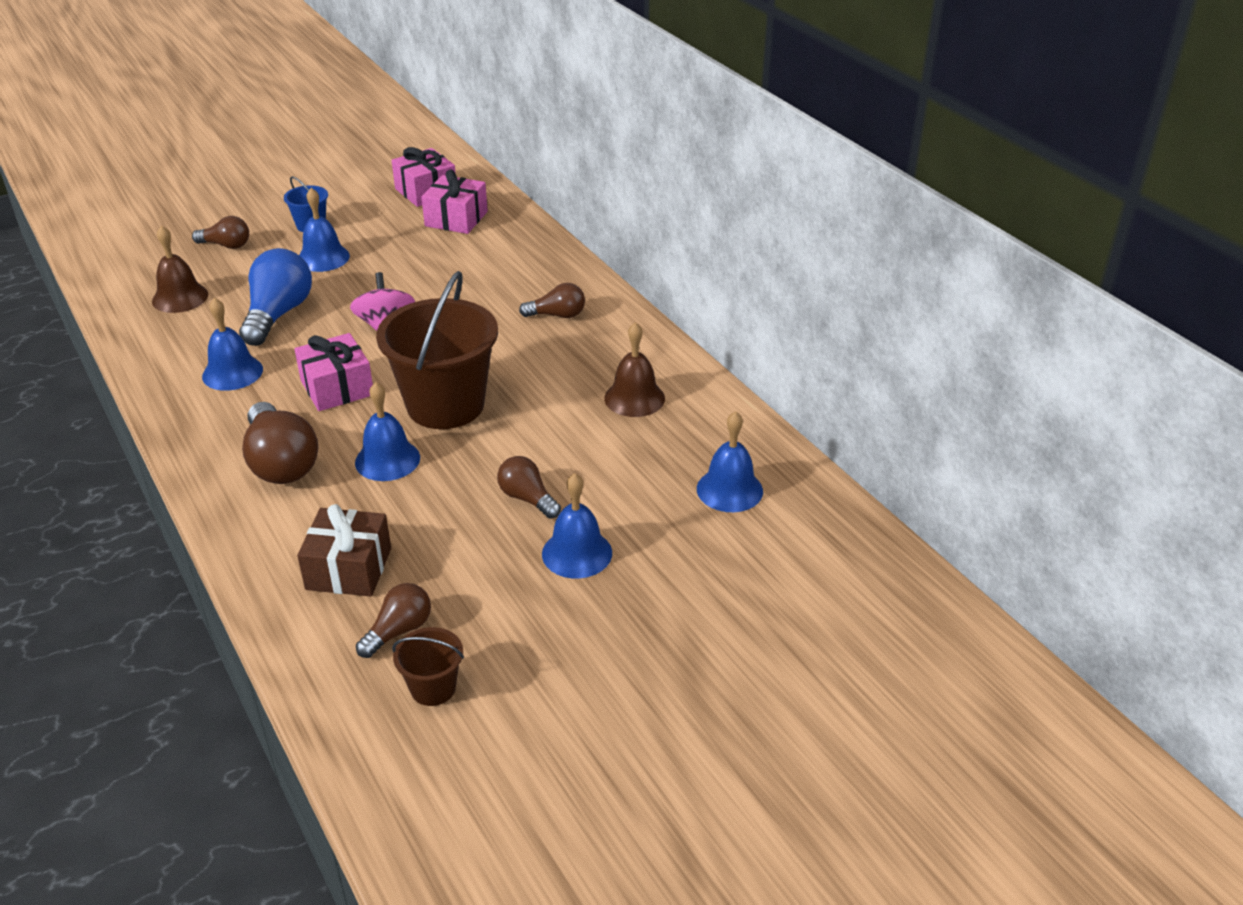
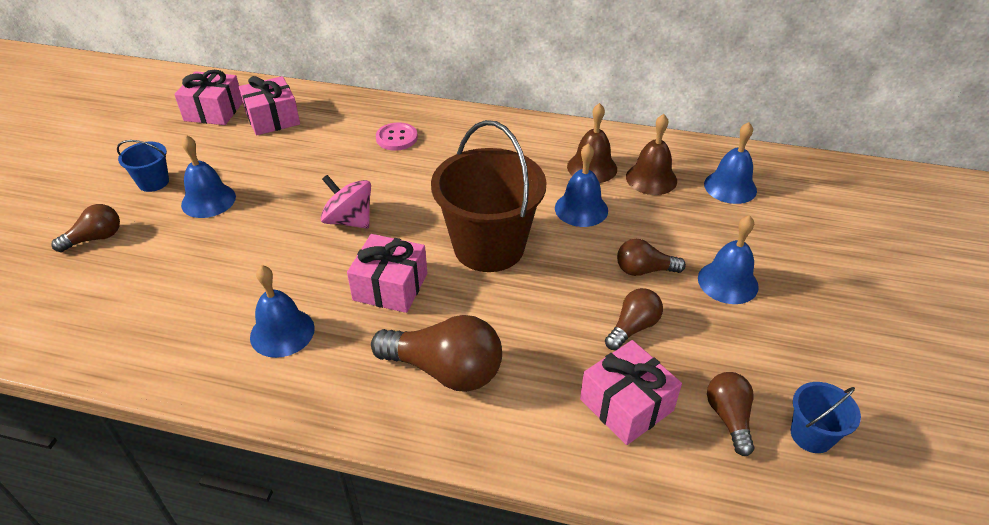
camera: 45 degrees left, 5 degrees up
(180, 297) = (122, 305): brown bell -> brown bell (651, 178)
(278, 314) = (243, 264): blue light bulb -> none
(349, 569) = (626, 405): brown gift -> pink gift
(387, 460) = (516, 310): blue bell -> blue bell (581, 209)
(433, 688) = (811, 435): brown bucket -> blue bucket
(520, 284) = (397, 138): none -> pink button
(557, 315) = (457, 144): brown light bulb -> brown light bulb (633, 327)

